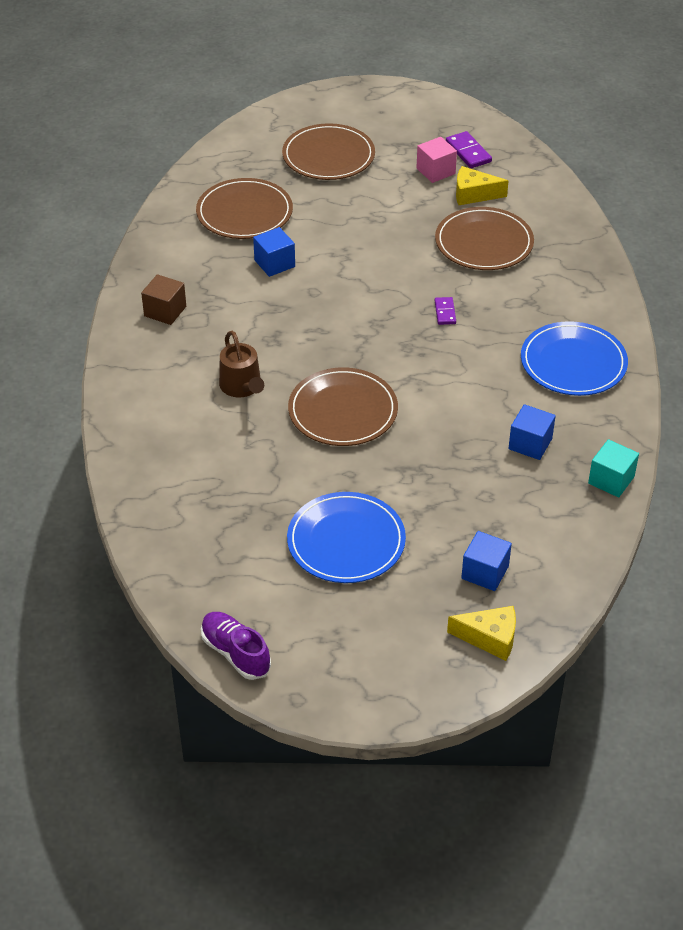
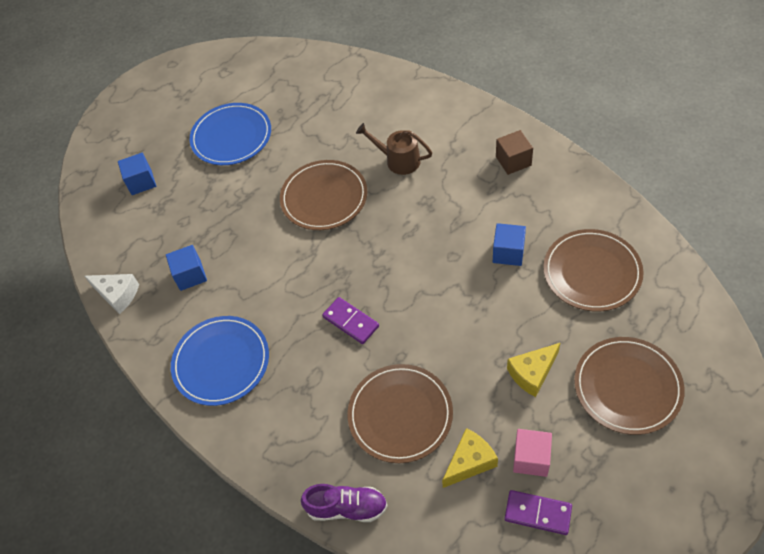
camera: 140 degrees right, 10 degrees up
(235, 653) = (221, 56): purple shoe -> purple shoe (347, 508)
(445, 312) = (351, 321): purple domino -> purple domino, size x1.53
(490, 638) = (107, 155): yellow cheese -> yellow cheese (532, 373)
(611, 480) = (117, 295): turquoise cube -> white cheese

